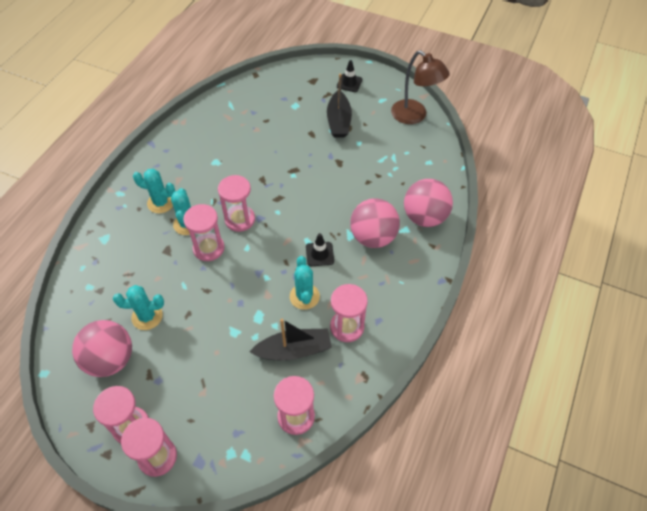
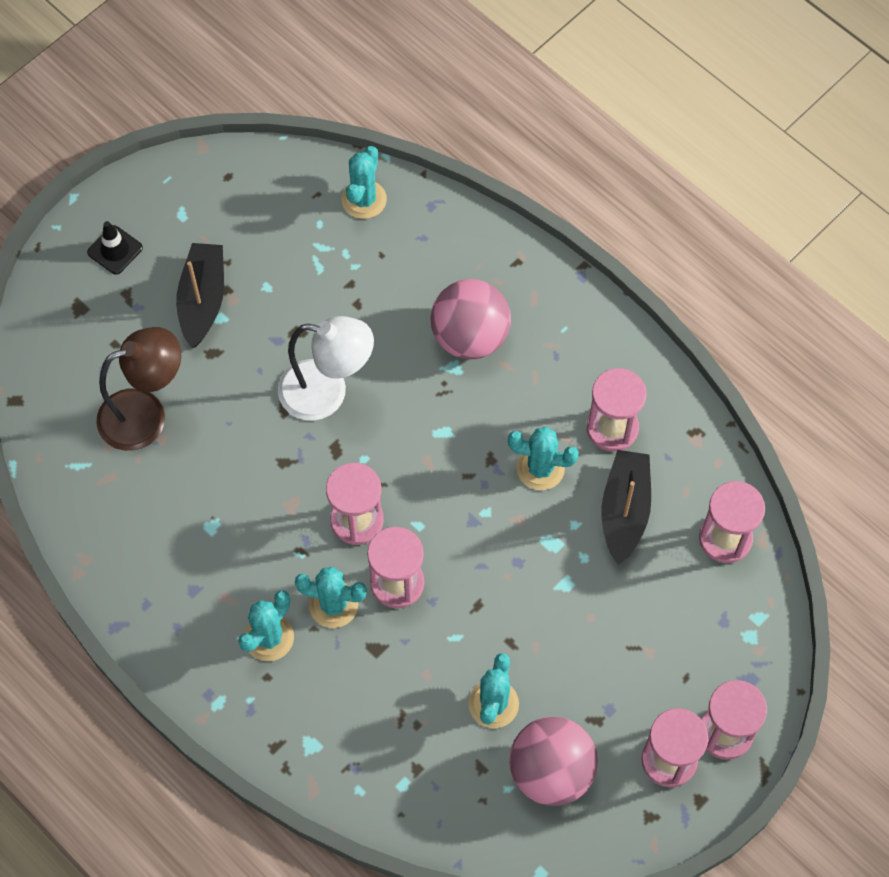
camera: 70 degrees left, 10 degrees up
(309, 185) = (327, 392): none -> white lamp
(319, 254) = (472, 423): black traffic cone -> none
(339, 121) = (203, 300): black boat -> black boat turned 105 degrees counterclockwise
(414, 116) = (244, 180): brown lamp -> brown lamp (146, 414)
(424, 217) = (461, 251): pink ball -> none
(431, 166) = (364, 199): none -> turquoise cactus

